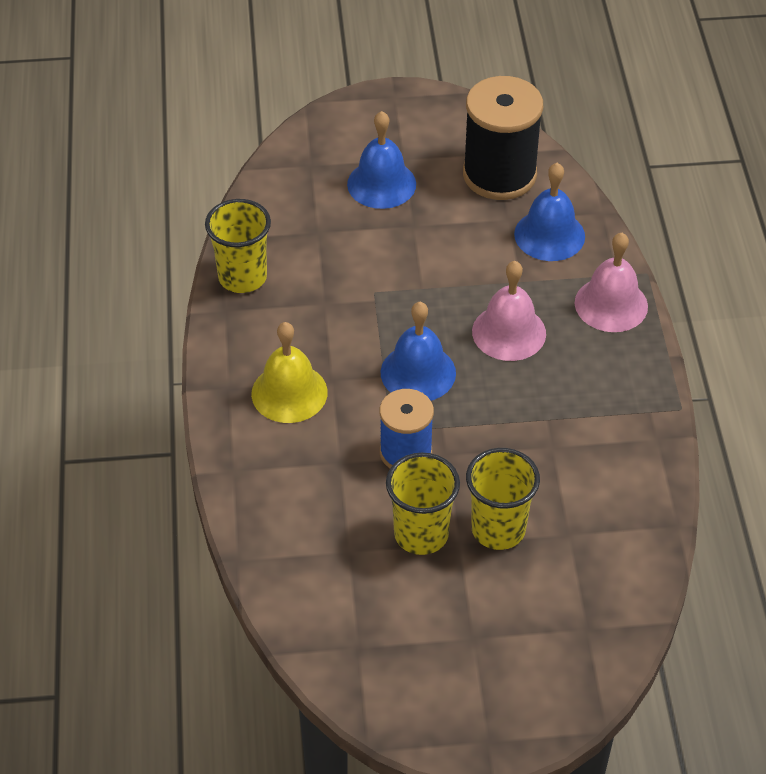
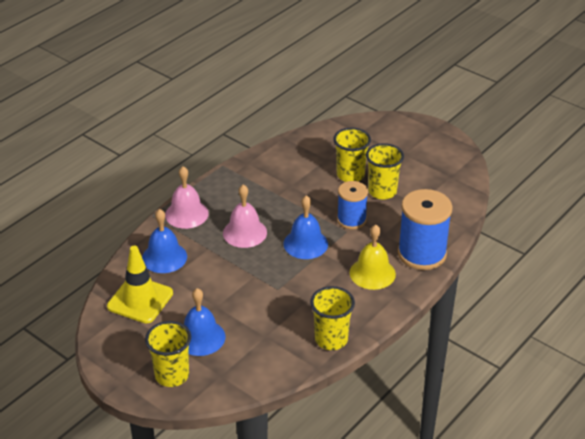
camera: 135 degrees left, 10 degrees down
(258, 468) = (422, 254): none -> blue spool
(357, 133) = (172, 375): none -> yellow cup
(499, 174) = (140, 300): black spool -> yellow traffic cone

